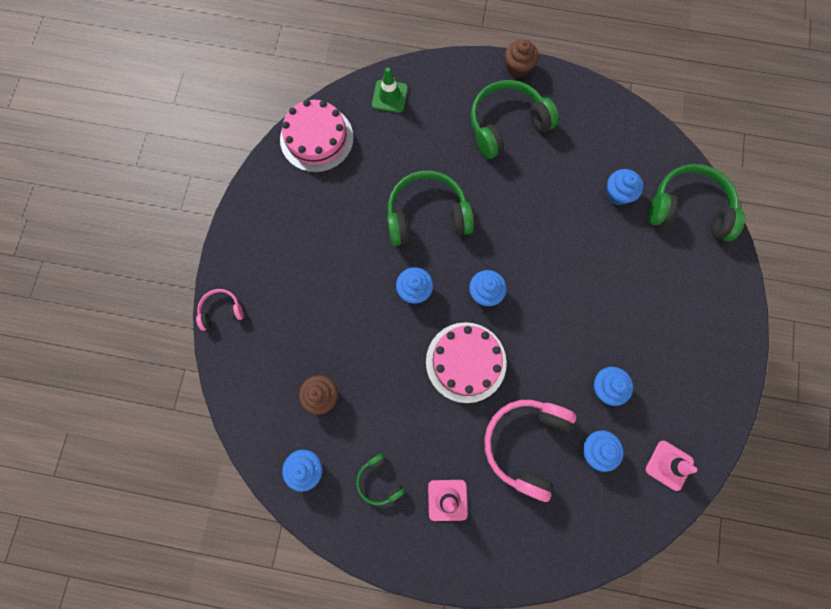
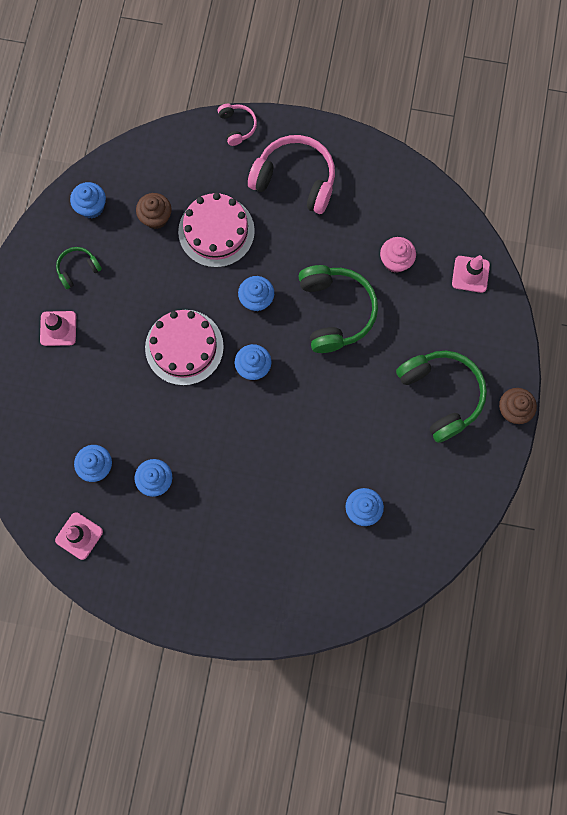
camera: 90 degrees right, 0 degrees up
(316, 138) = (418, 203): pink cake -> pink cake (216, 231)
(375, 160) = (395, 261): none -> pink cupcake
(389, 96) = (470, 274): green traffic cone -> pink traffic cone
(525, 443) = (105, 400): pink headphones -> pink headphones (295, 180)
(688, 209) = (346, 585): green headphones -> none

